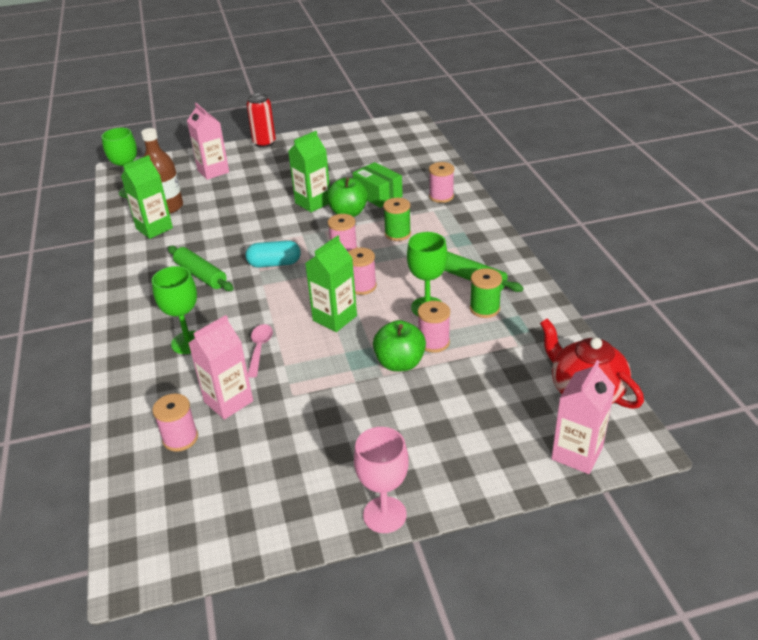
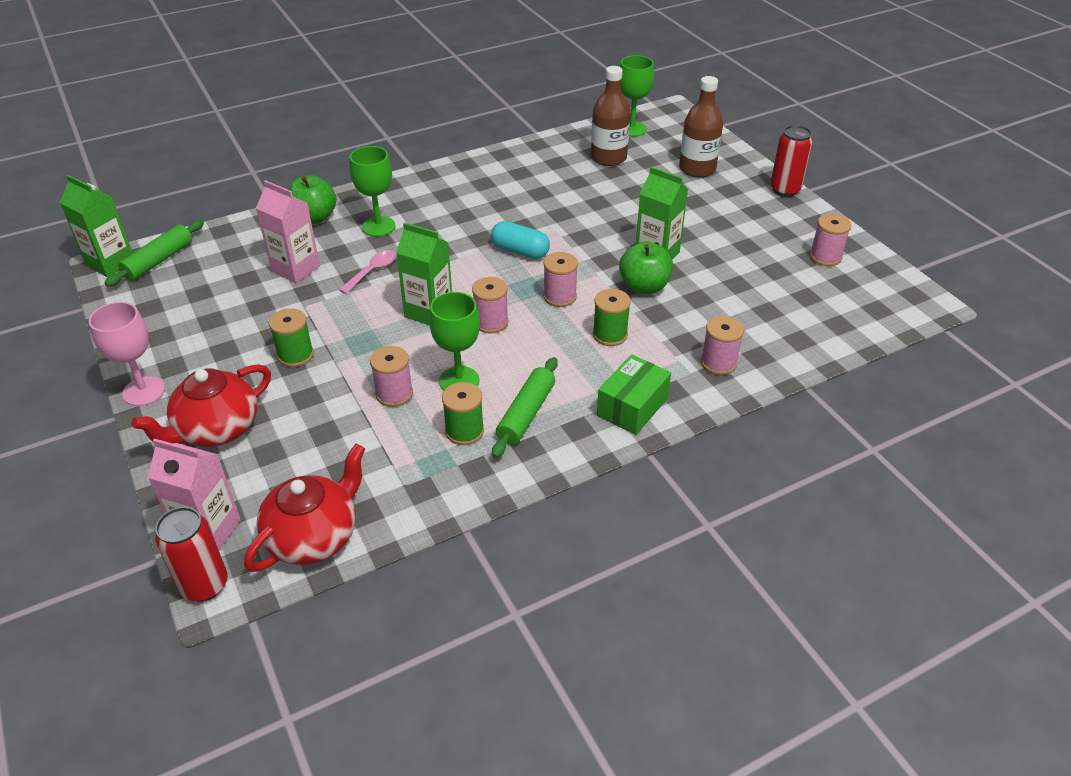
camera: 75 degrees right, 5 degrees up
(154, 228) = (564, 160): green carton -> green carton (111, 263)
(180, 438) = (249, 253): pink spool -> pink spool (825, 257)
(201, 275) = (488, 208): green rolling pin -> green rolling pin (159, 260)
(213, 171) = (697, 169): pink carton -> brown bottle
(259, 349) = (372, 271): pink spoon -> pink spoon turned 45 degrees counterclockwise
(274, 264) = (520, 251): turquoise capsule -> turquoise capsule turned 45 degrees counterclockwise
(365, 401) = (295, 355): none -> green spool
(378, 195) = (698, 304): green box -> green box (632, 407)
(400, 363) = (356, 372): green apple -> green apple (314, 217)
(453, 454) = (217, 429): none -> red teapot
(634, 454) = (204, 585): none -> red can

